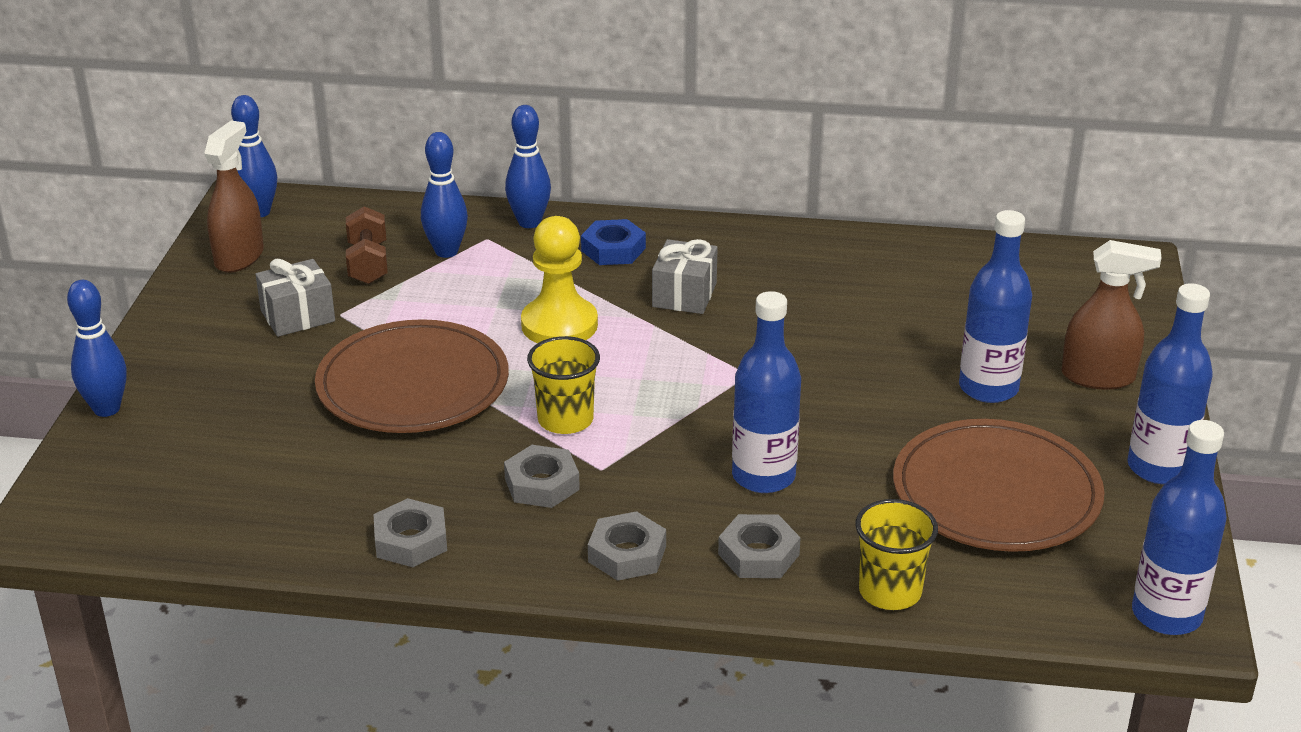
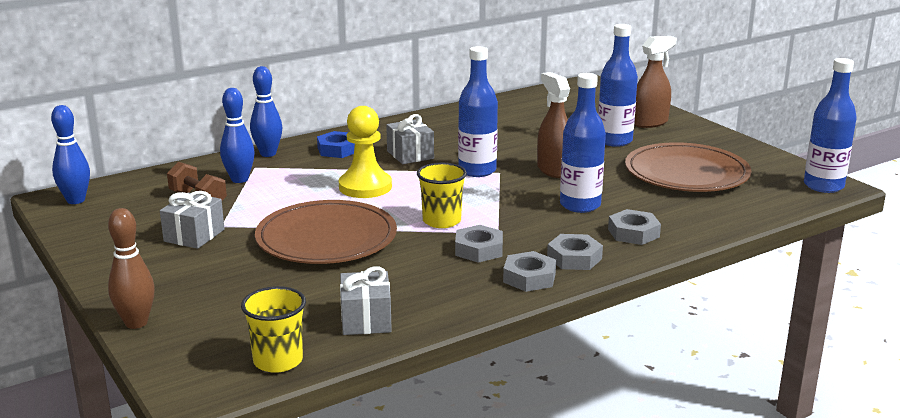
camera: 40 degrees left, 10 degrees down
(107, 409) = (136, 323): blue bowling pin -> brown bowling pin
(239, 257) = (100, 223): brown spray bottle -> brown spray bottle (554, 170)
(295, 518) = (366, 320): none -> grey gift
(411, 541) = (453, 300): grey nut -> grey nut (529, 277)
(890, 591) = (712, 222): yellow cup -> yellow cup (278, 361)
(1158, 468) = (729, 142): blue bottle -> blue bottle (477, 170)

